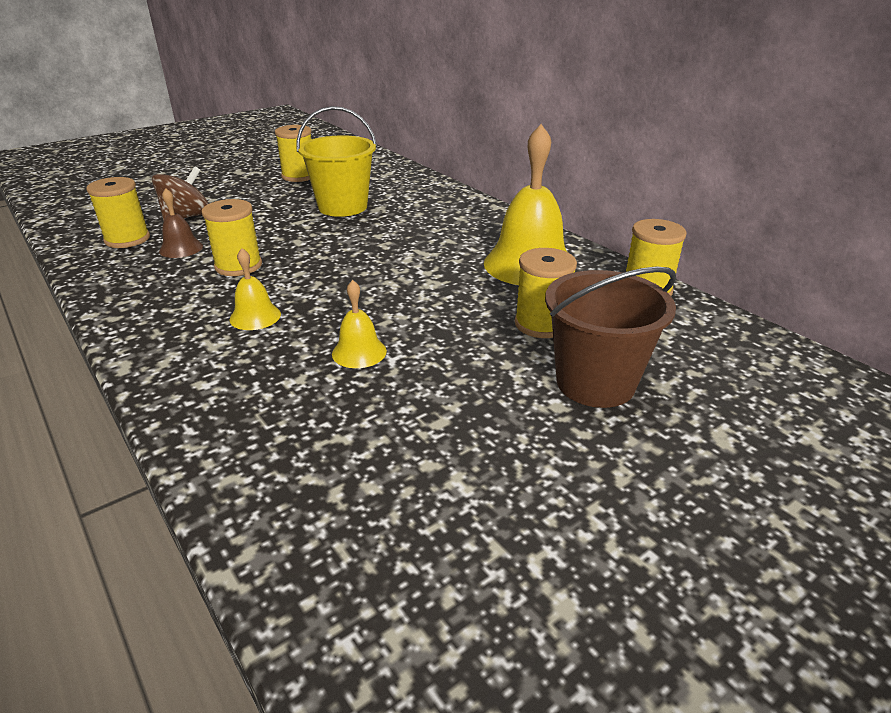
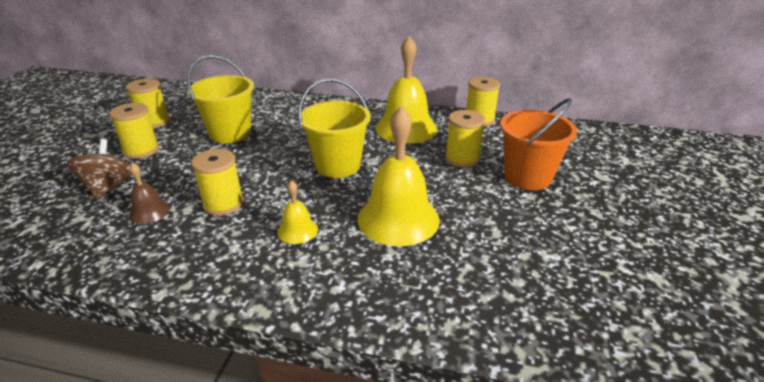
camera: 40 degrees left, 0 degrees up
(127, 239) = (81, 225): yellow spool -> yellow spool (141, 150)
(359, 352) = (398, 219): yellow bell -> yellow bell, size x2.09
(389, 274) = (338, 165): none -> yellow bucket
(595, 383) = (527, 177): brown bucket -> orange bucket

